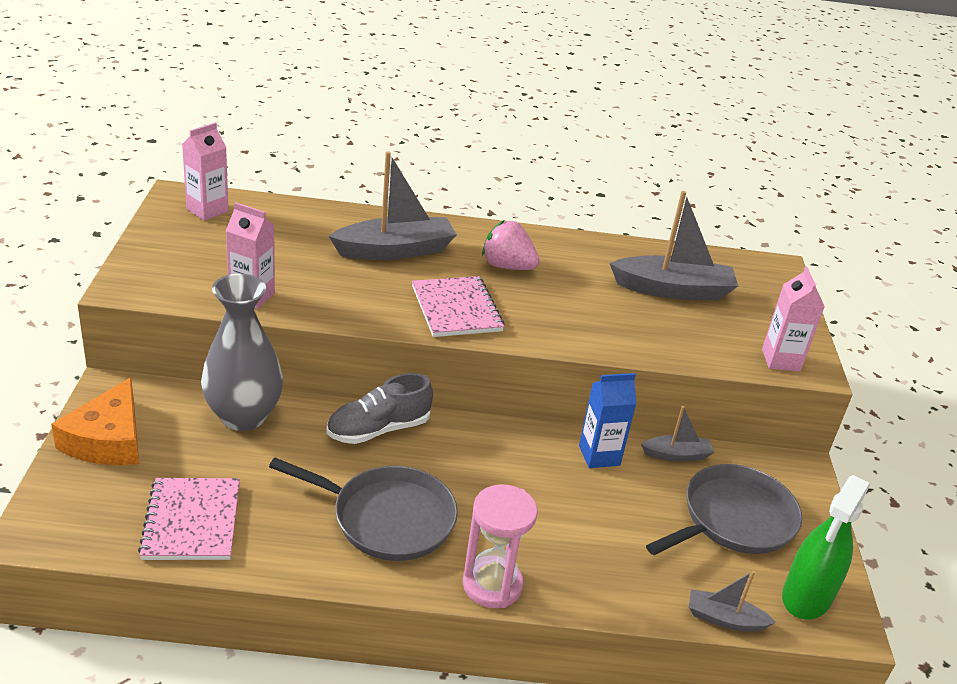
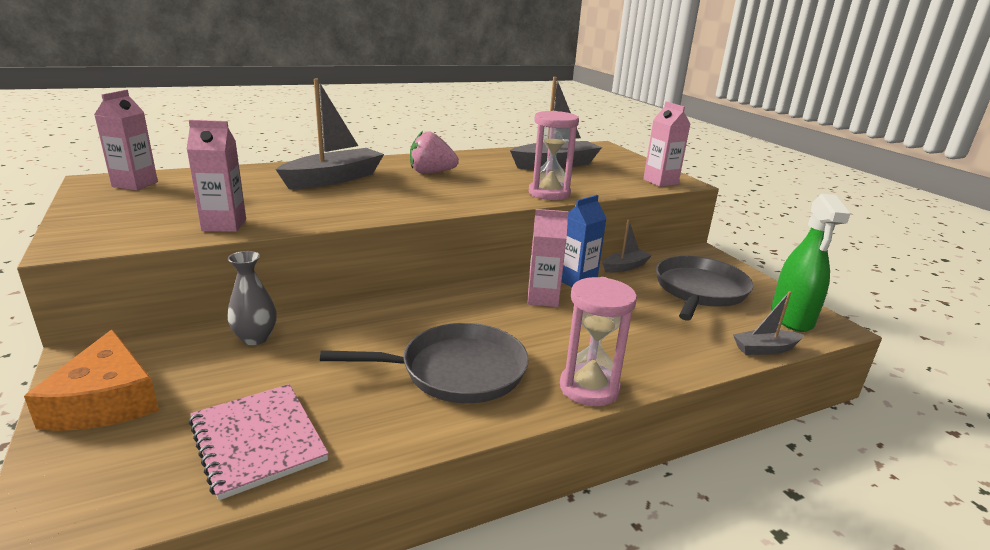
camera: 25 degrees left, 10 degrees down
(243, 416) = (255, 338): grey vase -> grey vase, size x0.55
(378, 429) = (393, 312): grey shoe -> none
(456, 309) = (417, 199): pink notebook -> none
(540, 465) = (542, 298): none -> pink carton
(612, 341) = (549, 193): none -> pink hourglass

